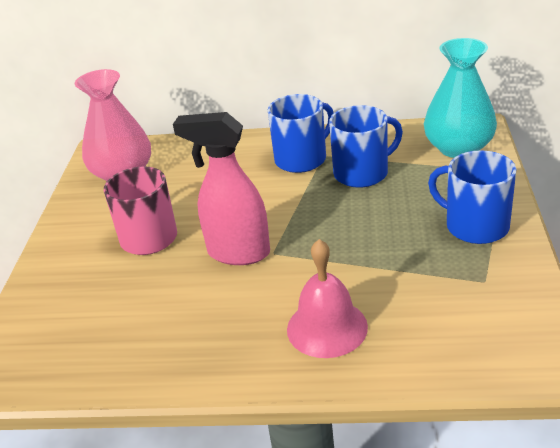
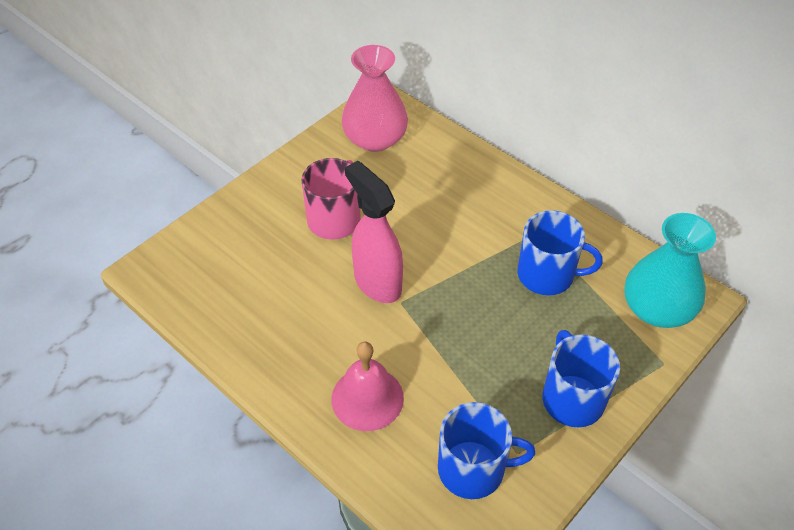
camera: 35 degrees right, 15 degrees up
(302, 159) = (517, 223): blue mug -> blue mug (473, 469)

